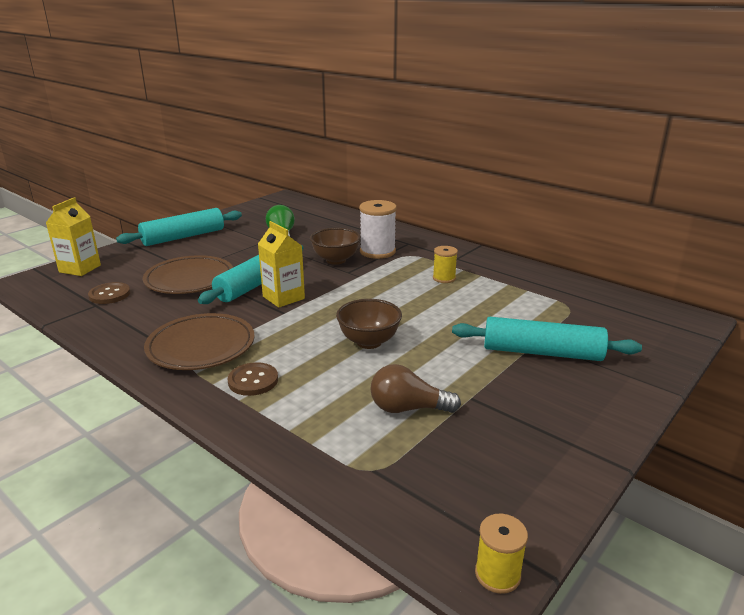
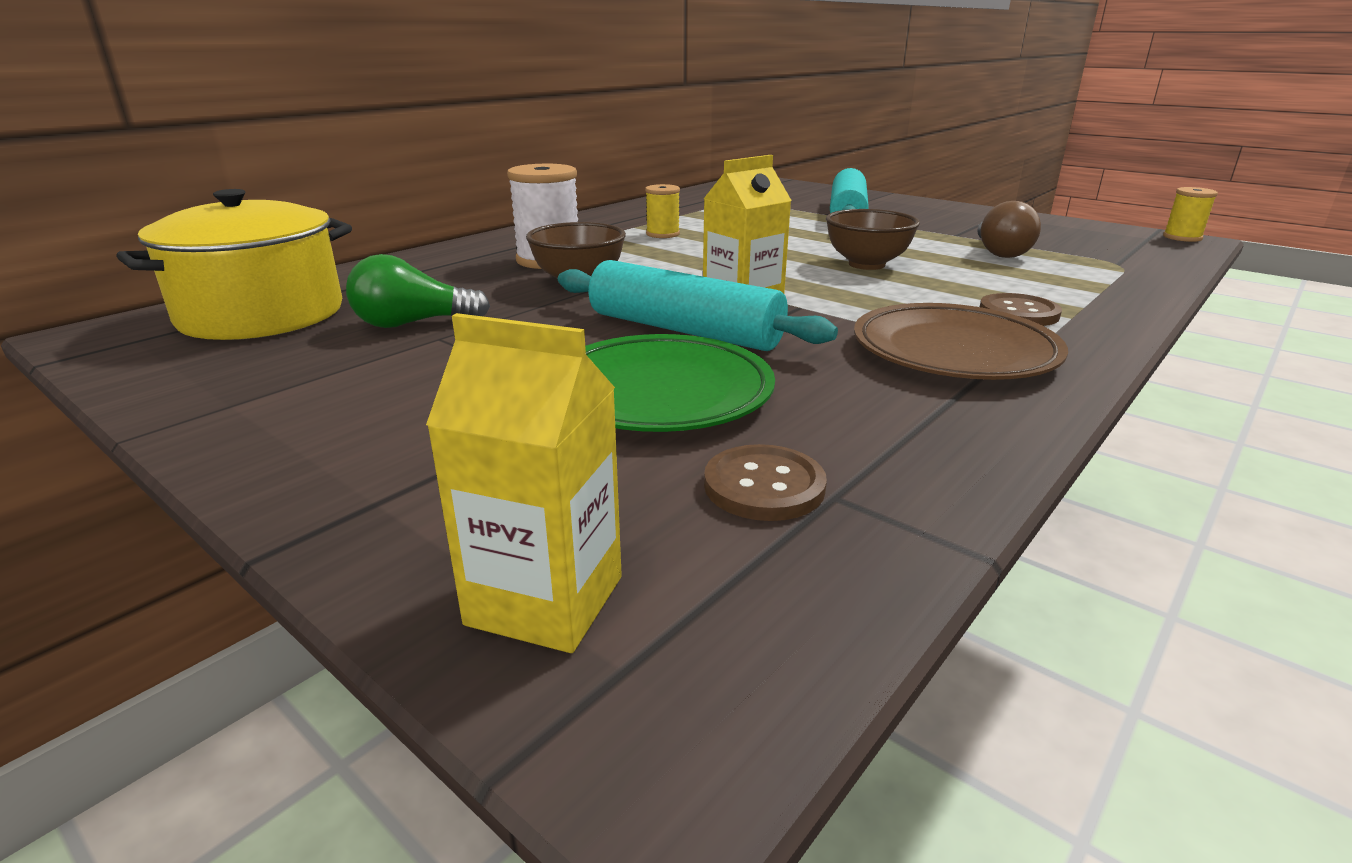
camera: 90 degrees left, 0 degrees up
(183, 237) = (326, 437): turquoise rolling pin -> none
(189, 279) = (660, 393): brown plate -> green plate
(299, 213) = (262, 315): none -> yellow pot

